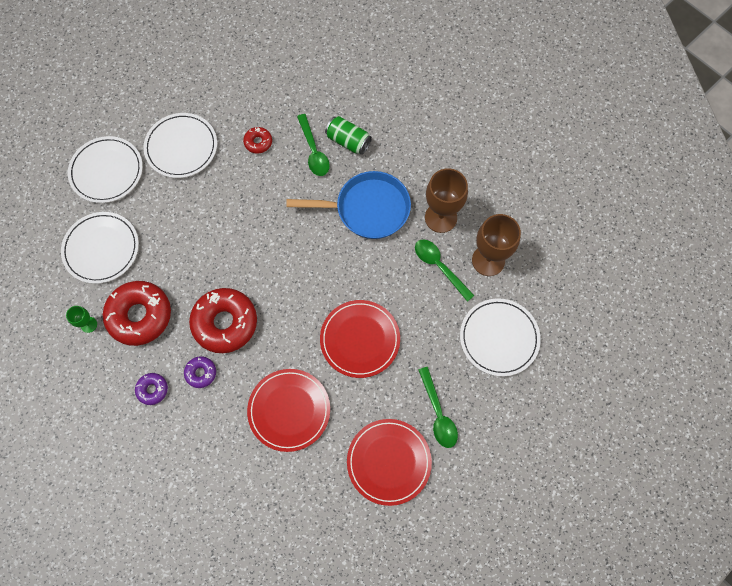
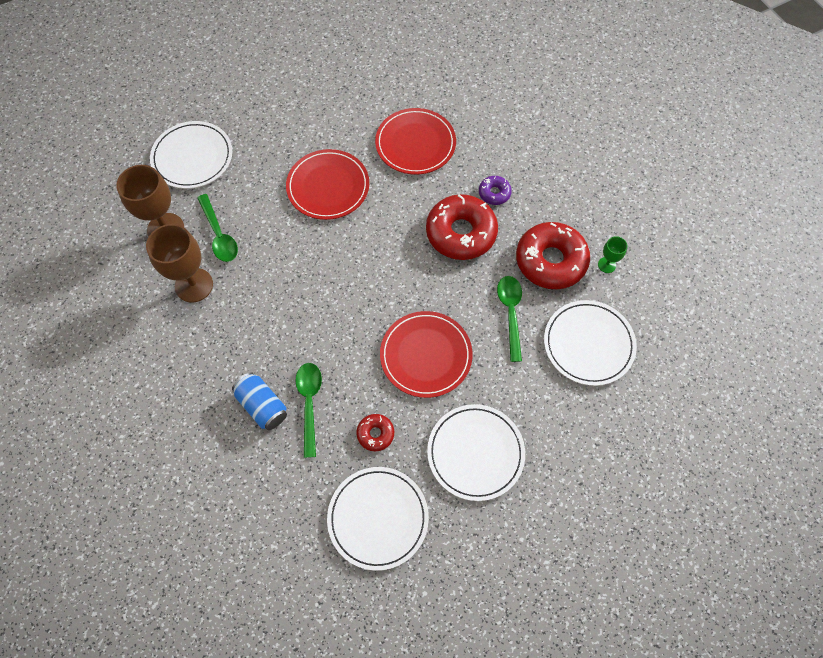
camera: 165 degrees left, 5 degrees down
(106, 171) = (576, 443): white plate -> white plate (378, 518)
(152, 389) = (545, 190): purple donut -> none
(348, 141) = (262, 406): green can -> blue can
(367, 209) = (271, 315): blue pan -> none
(389, 462) = (337, 87): red plate -> red plate (426, 355)
(438, 413) = (278, 111): green spoon -> green spoon (510, 313)

